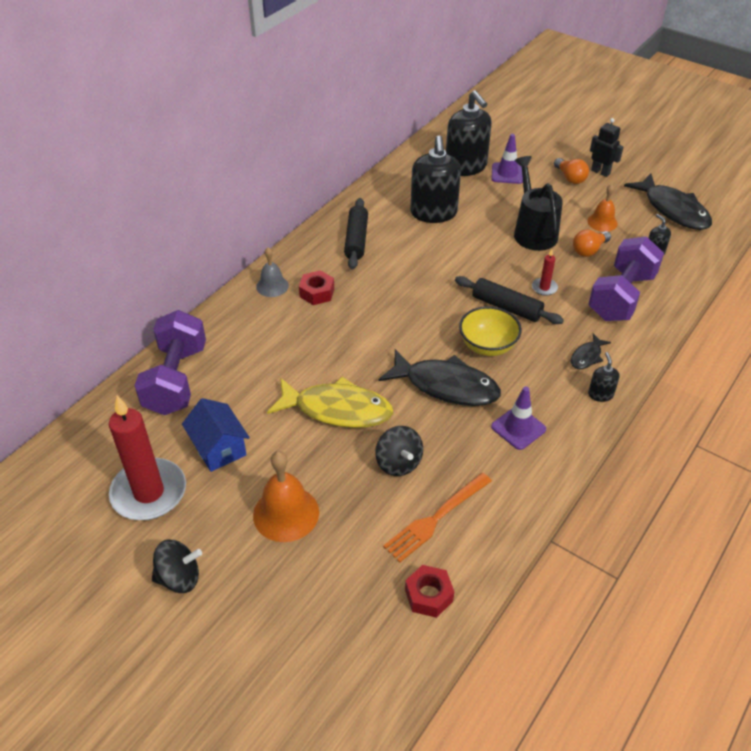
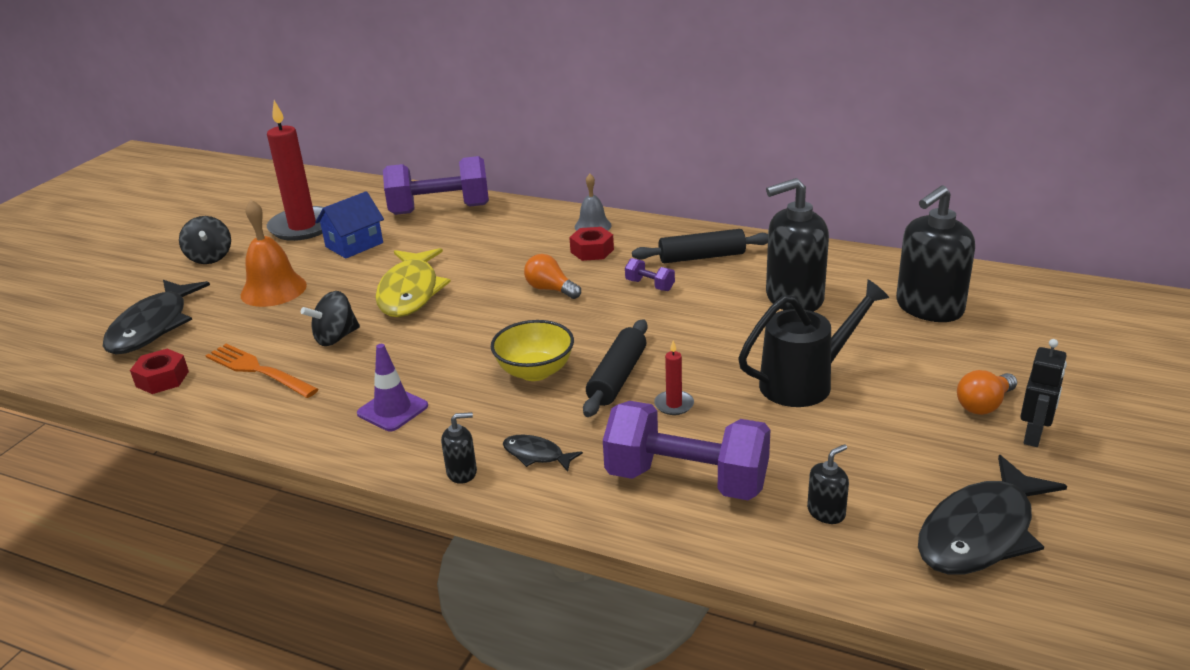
camera: 80 degrees right, 15 degrees down
(387, 272) = (650, 285): none -> purple dumbbell
(446, 386) = (457, 351): black fish -> black fish (153, 327)
(507, 173) = (942, 344): purple traffic cone -> none
(589, 250) = (789, 439): orange light bulb -> orange light bulb (550, 289)
(602, 222) = (878, 448): orange bell -> none

